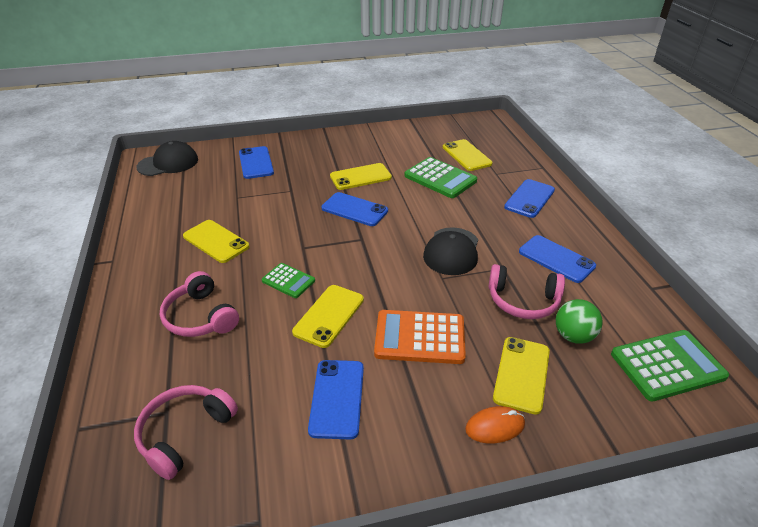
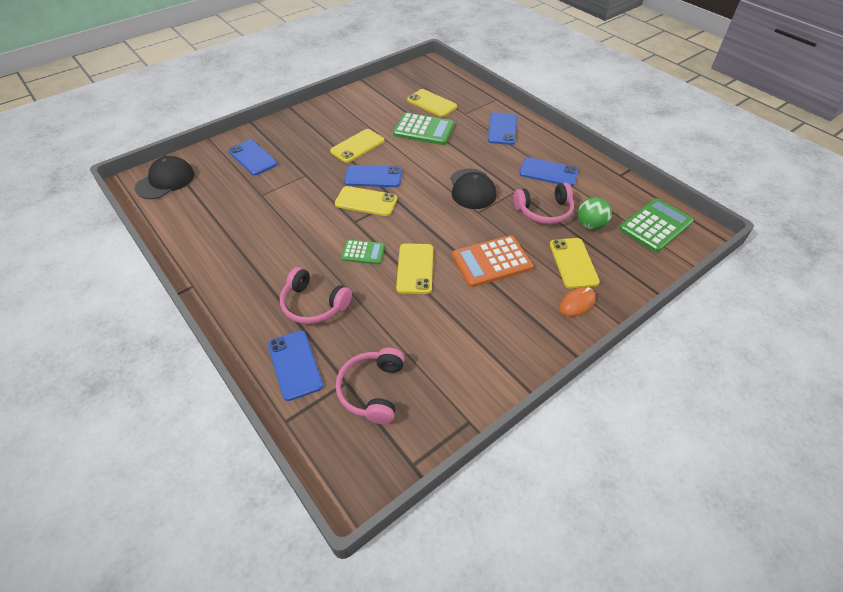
camera: 25 degrees left, 10 degrees up
(216, 241) = (275, 239): yellow phone -> yellow phone (366, 201)
(337, 398) = (463, 324): blue phone -> blue phone (295, 365)

